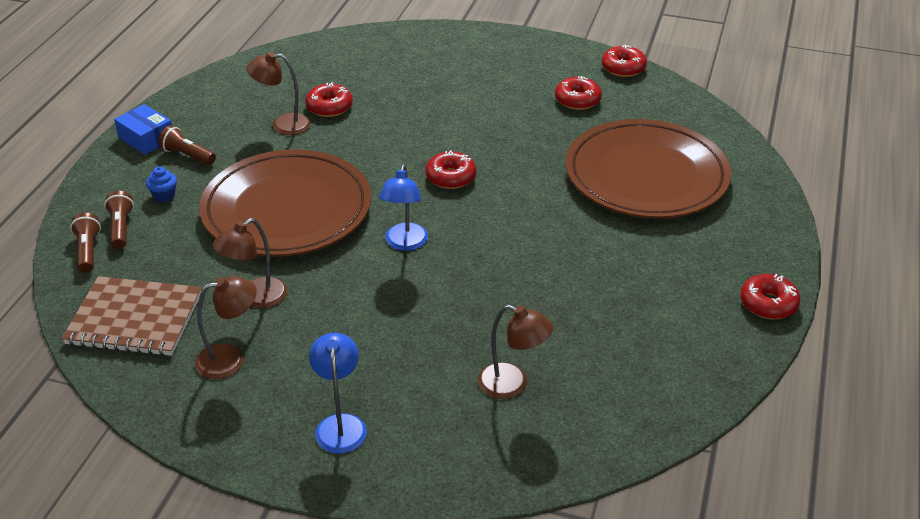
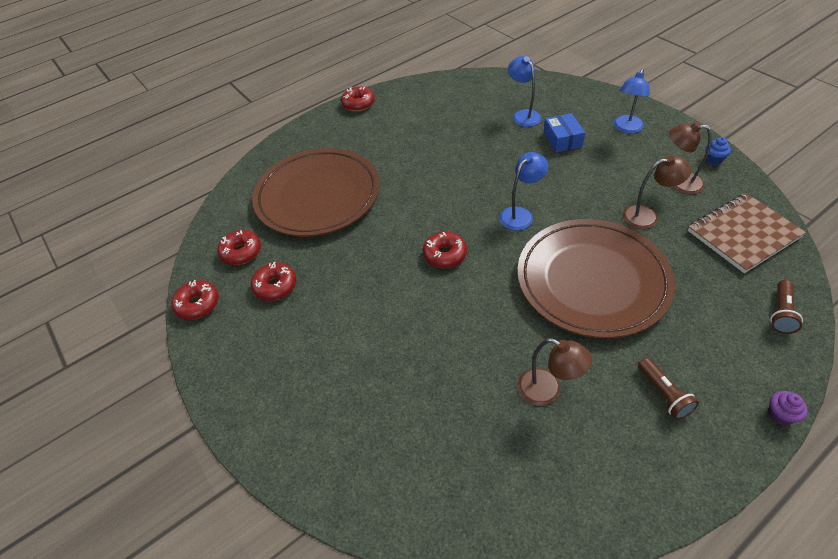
camera: 140 degrees left, 10 degrees up
(89, 176) = (780, 415): none -> purple cupcake
(121, 228) = (747, 326): brown flashlight -> none
(134, 319) = (743, 234): brown notebook -> brown notebook turned 75 degrees counterclockwise
(146, 138) = (706, 448): blue box -> blue box (562, 139)
(164, 195) = (699, 348): blue cupcake -> blue cupcake (713, 159)
(329, 107) = (487, 394): red donut -> red donut (241, 252)
(512, 385) = (523, 115): brown lamp -> blue lamp

